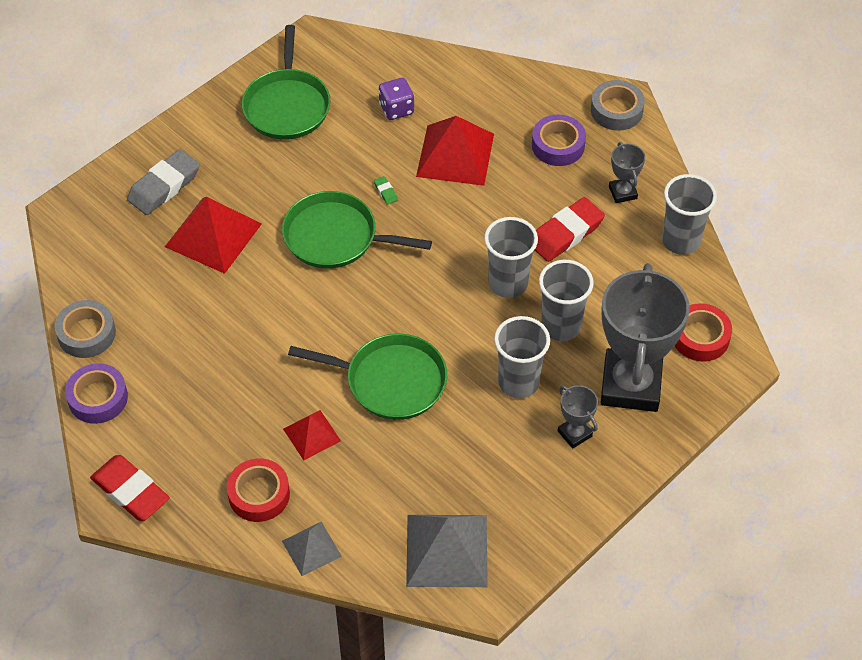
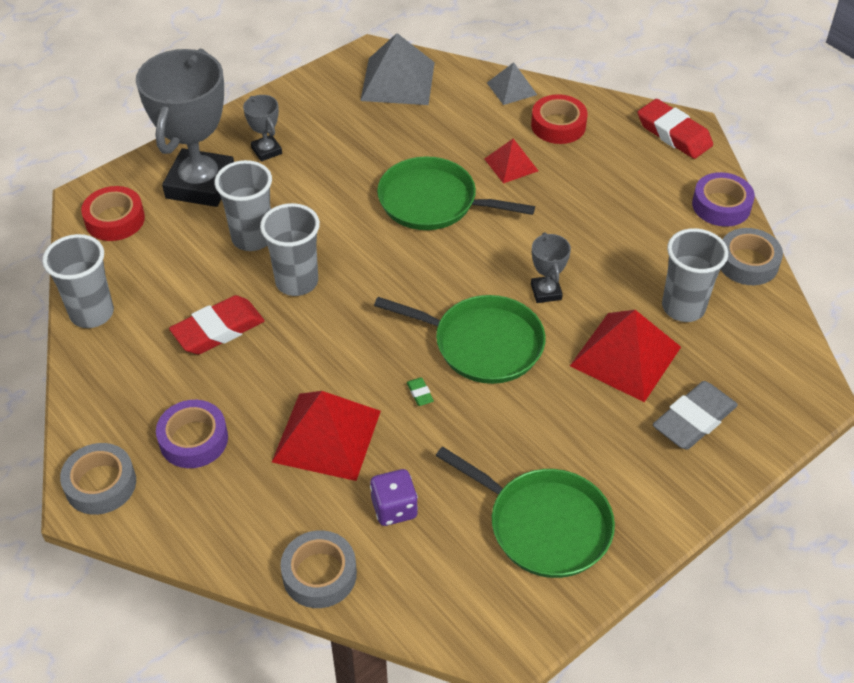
camera: 175 degrees left, 5 degrees down
(287, 105) = (543, 525): green pan -> green pan turned 120 degrees clockwise
(443, 66) = (319, 574): none -> grey tape
(518, 382) = (308, 193): grey cup -> grey cup (683, 307)
(622, 192) = (135, 373): grey trophy -> grey trophy (546, 292)

